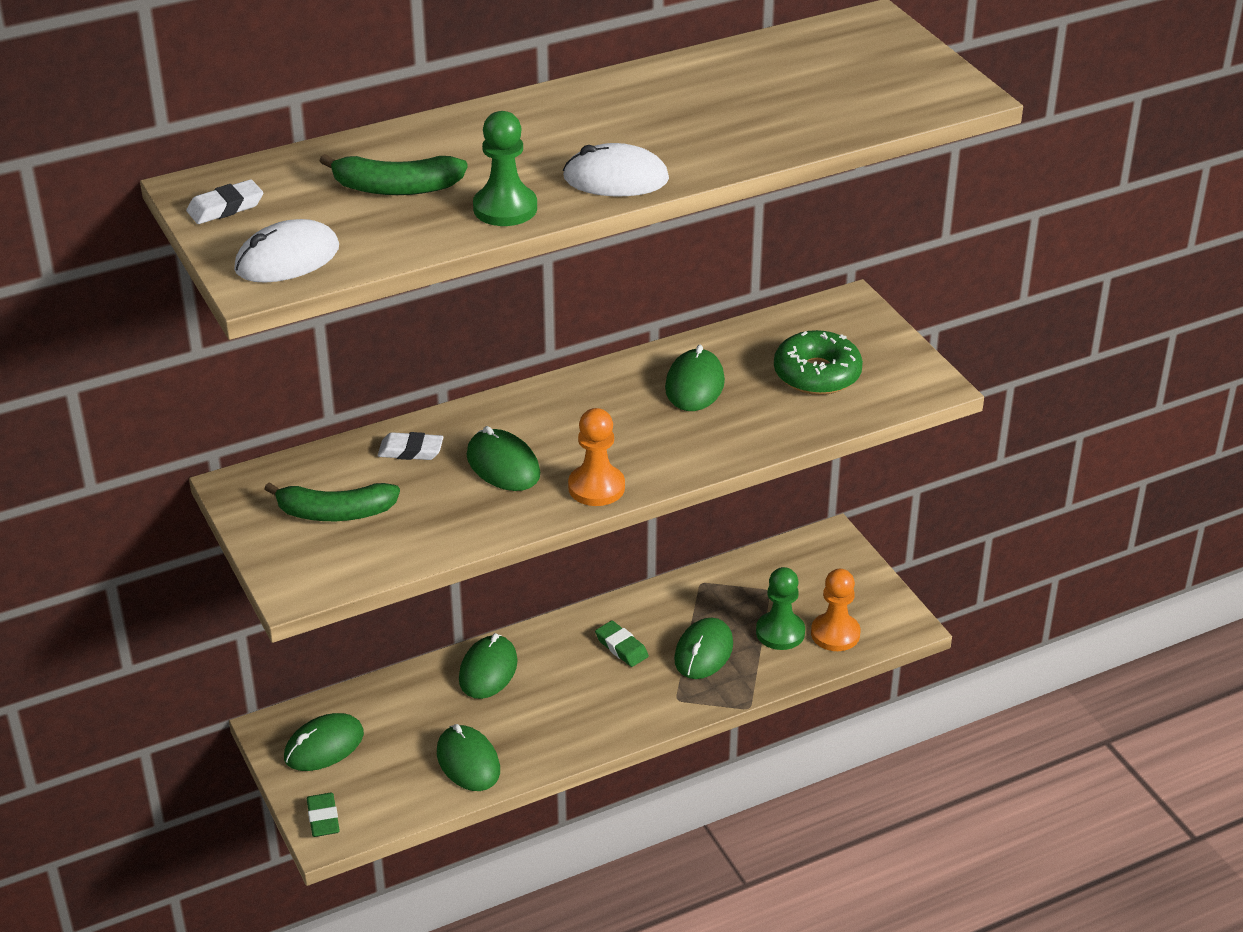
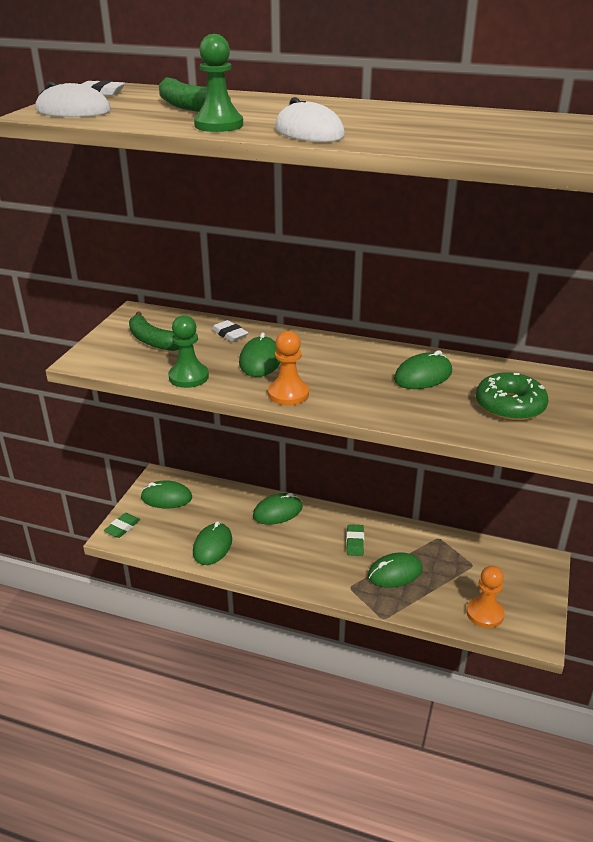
camera: 45 degrees right, 5 degrees down
(780, 632) = (451, 591): green pawn -> green pawn (188, 377)

